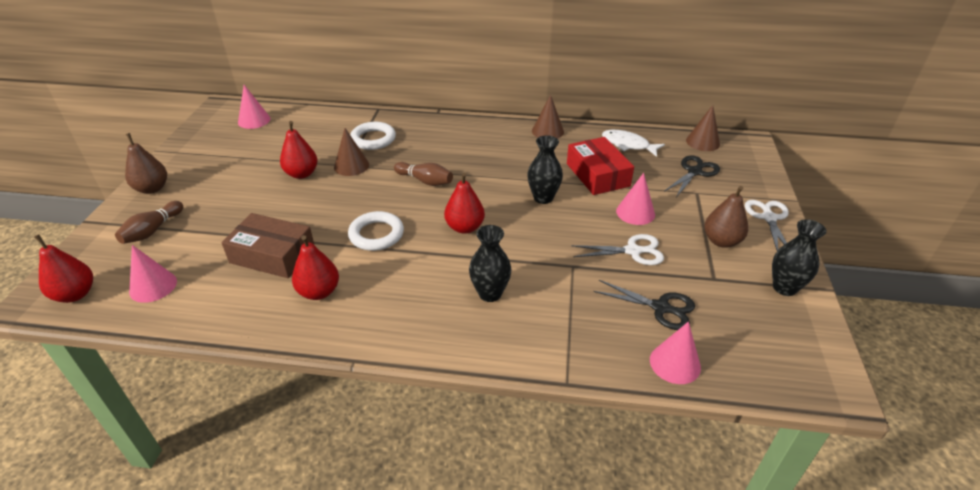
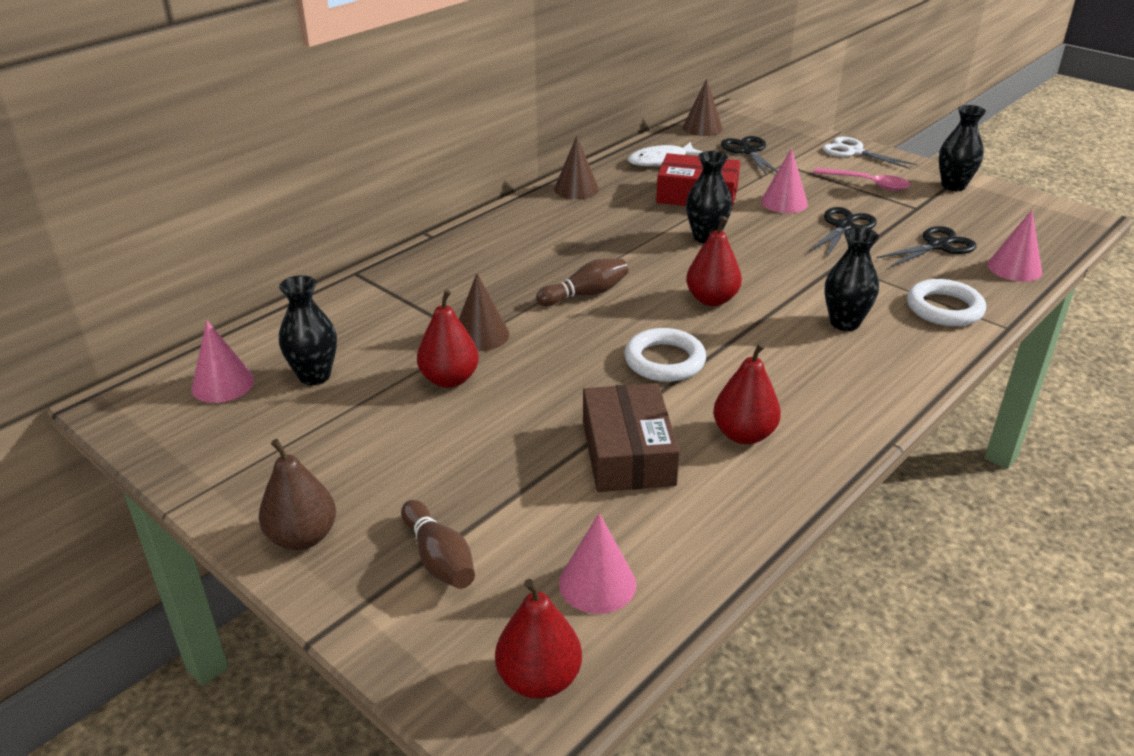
camera: 55 degrees left, 5 degrees down
(272, 255) = (627, 453): brown box -> brown box turned 60 degrees counterclockwise
(277, 138) = (314, 376): none -> black vase
(373, 139) = (434, 300): white ring -> white ring (944, 308)
(633, 251) = (844, 226): white scissors -> black scissors
(721, 241) = (867, 183): brown pear -> pink spoon

